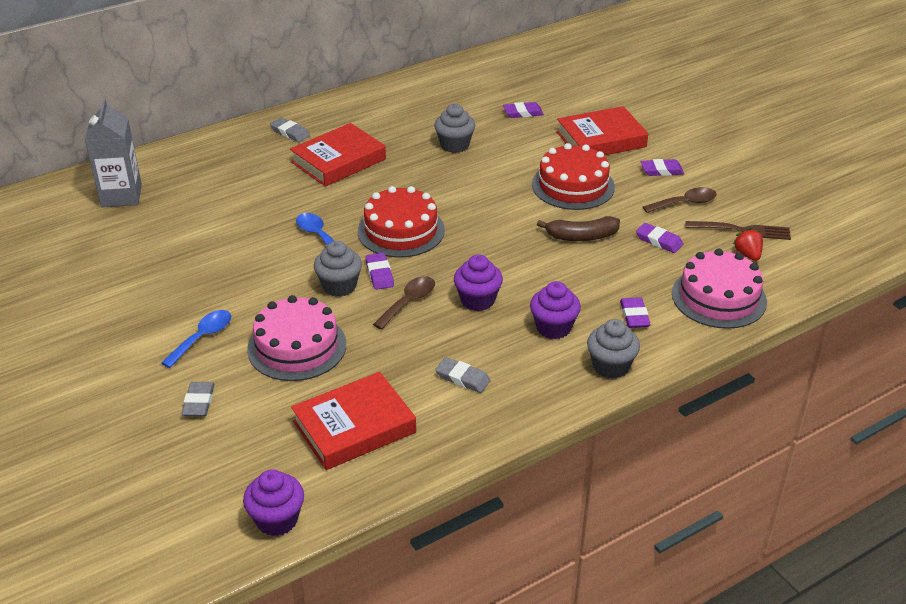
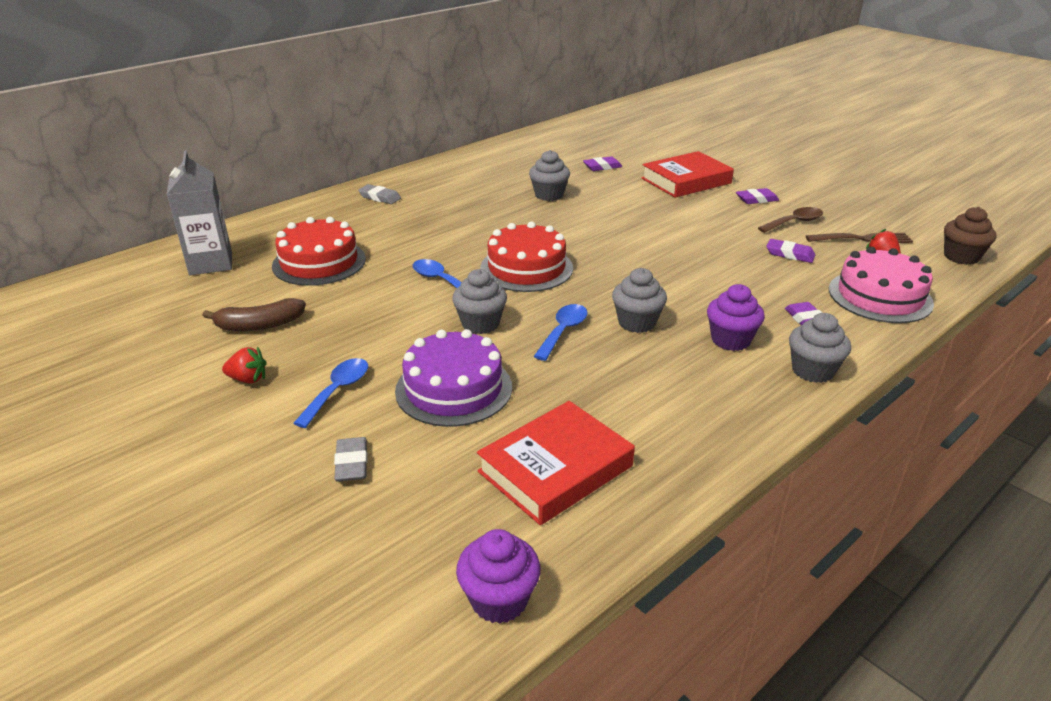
camera: 10 degrees left, 5 degrees down
(133, 318) = (248, 379): none -> red strawberry
(297, 347) = (454, 388): pink cake -> purple cake
(338, 161) = (438, 216): red book -> none
(379, 274) = (520, 308): purple eraser -> none
(408, 302) = (563, 331): brown spoon -> blue spoon
(462, 378) = (658, 400): grey eraser -> none
(477, 300) = (636, 322): purple cupcake -> grey cupcake
(573, 186) = (680, 217): red cake -> red cake (319, 262)
(581, 237) = (712, 257): brown banana -> brown banana (259, 325)
(829, 262) = (961, 257): none -> brown cupcake

